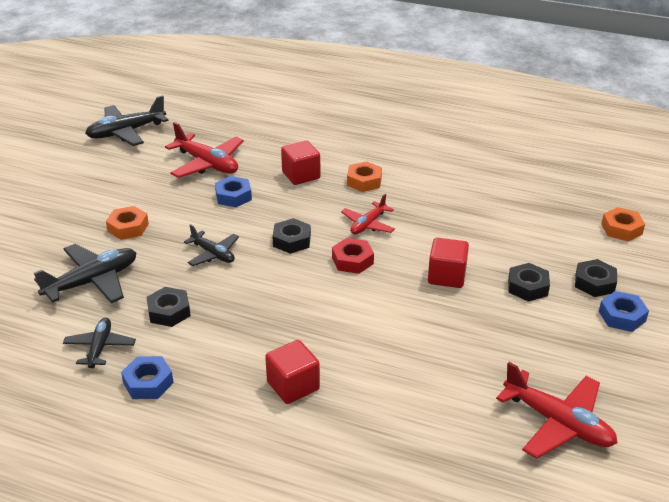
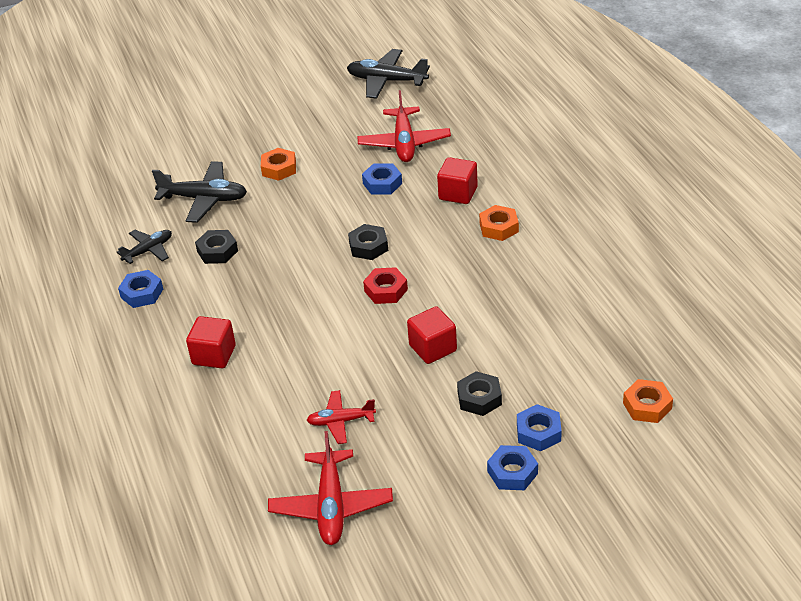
camera: 50 degrees right, 5 degrees up
(213, 254) = (302, 224): black plane -> none
(368, 224) = (442, 268): red plane -> red plane (341, 421)
(594, 283) = (538, 432): black nut -> blue nut

